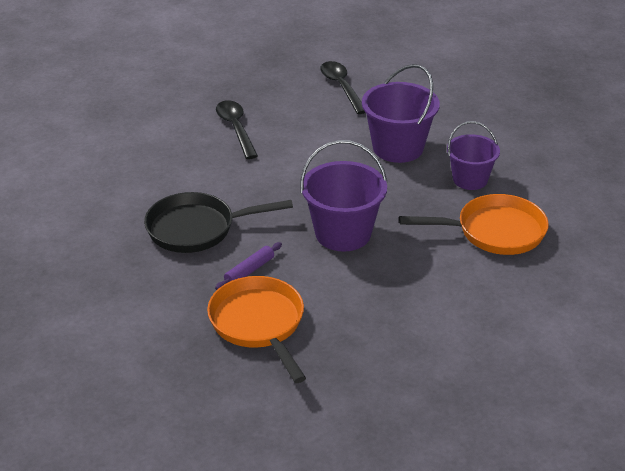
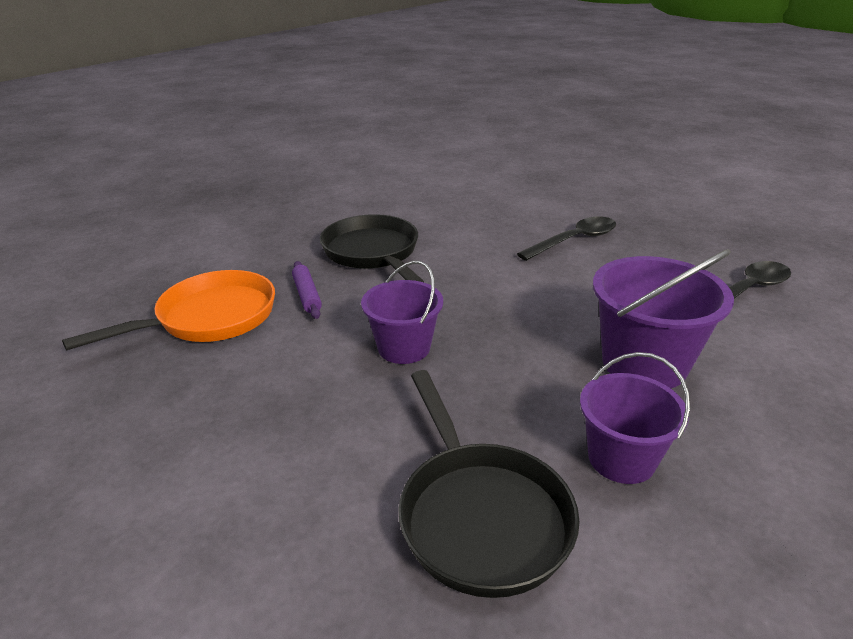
camera: 75 degrees right, 5 degrees down
(249, 271) = (307, 295): purple rolling pin -> purple rolling pin turned 45 degrees clockwise
(343, 233) = (404, 348): purple bucket -> purple bucket, size x0.66
(494, 232) = (480, 515): orange pan -> black pan

